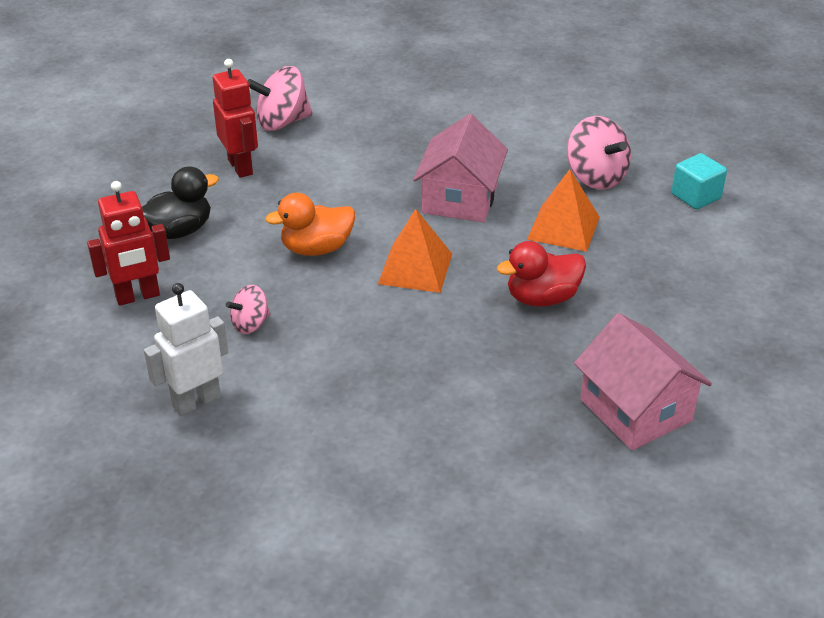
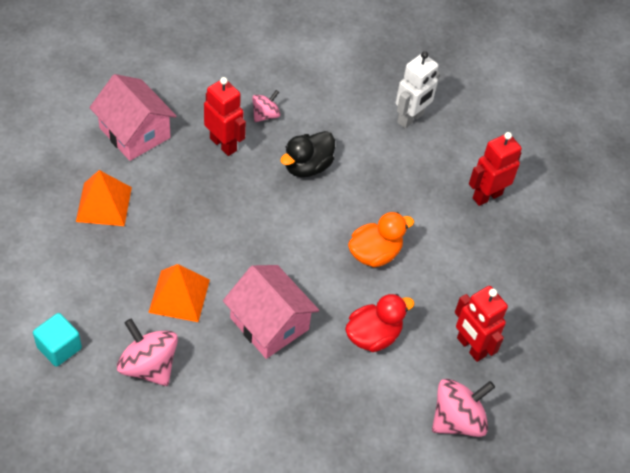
camera: 165 degrees right, 15 degrees up
(179, 231) = (487, 263): black duck -> black duck (307, 166)
(250, 324) = (399, 178): pink spinning top -> pink spinning top (265, 115)
(415, 268) = (294, 240): orange pyramid -> orange pyramid (103, 204)
(460, 199) = (269, 324): pink house -> pink house turned 45 degrees counterclockwise
(498, 385) = (223, 144): none -> red robot
(542, 298) = (196, 219): red duck -> red duck (373, 336)

